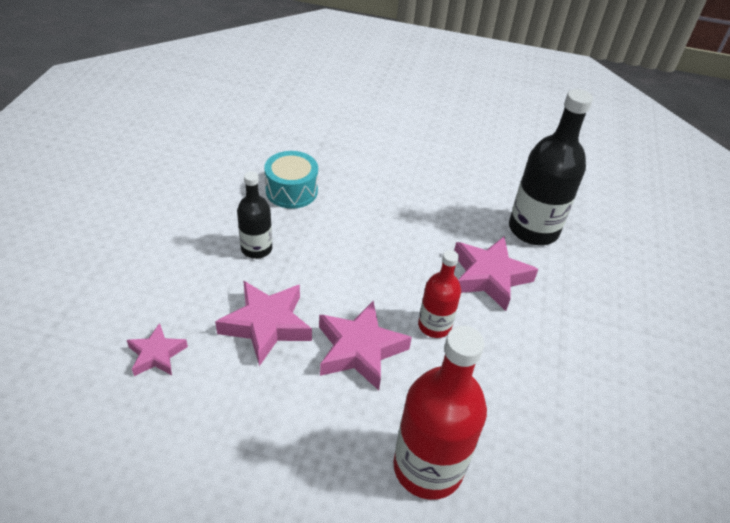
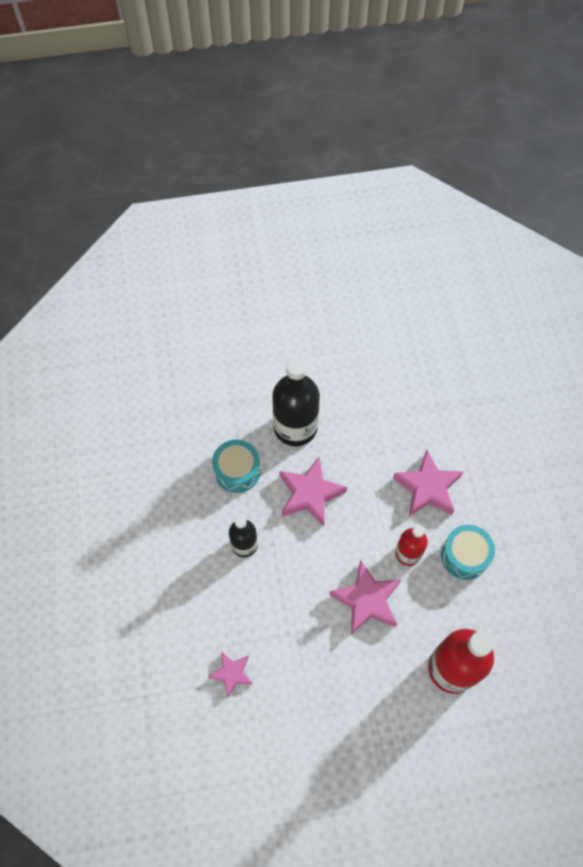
camera: 20 degrees left, 20 degrees up
(266, 325) = (292, 611): pink star -> pink star (310, 494)
(503, 355) = (464, 556): none -> turquoise drum
(533, 229) = (441, 422): black bottle -> black bottle (295, 427)

